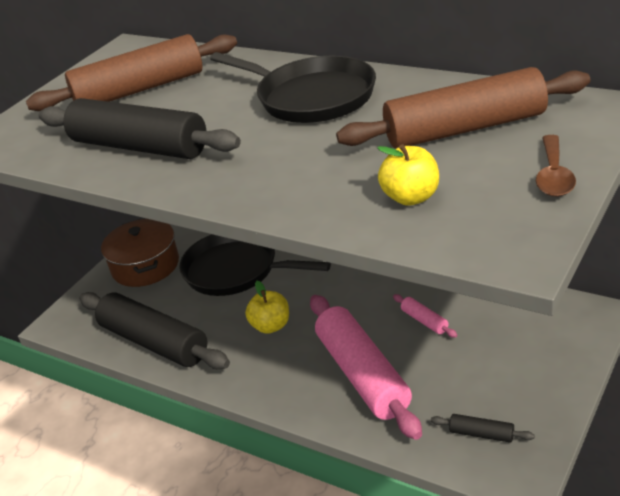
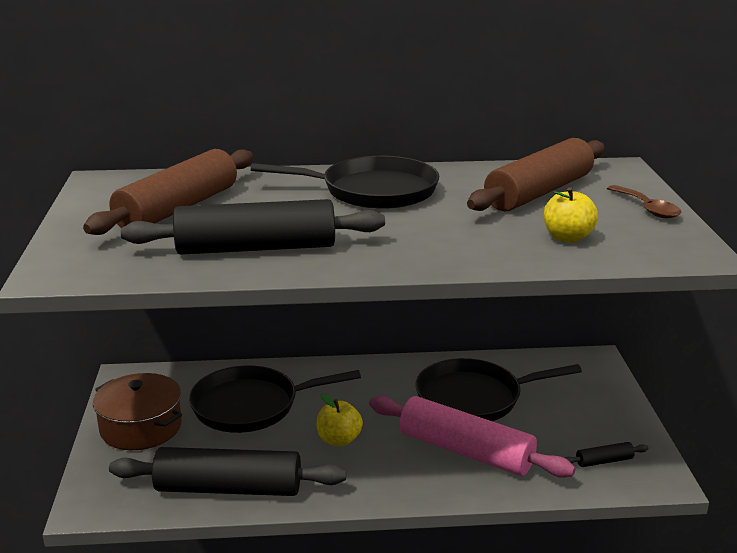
camera: 40 degrees left, 10 degrees down
(424, 321) = (474, 398): pink rolling pin -> black pan

